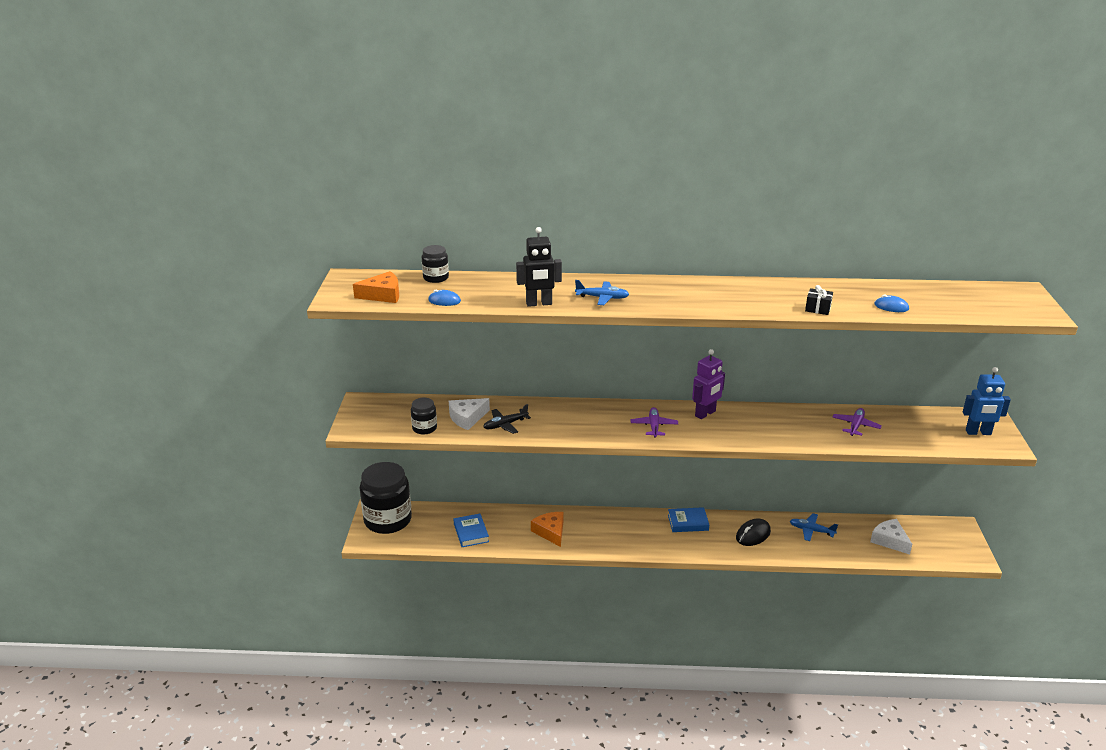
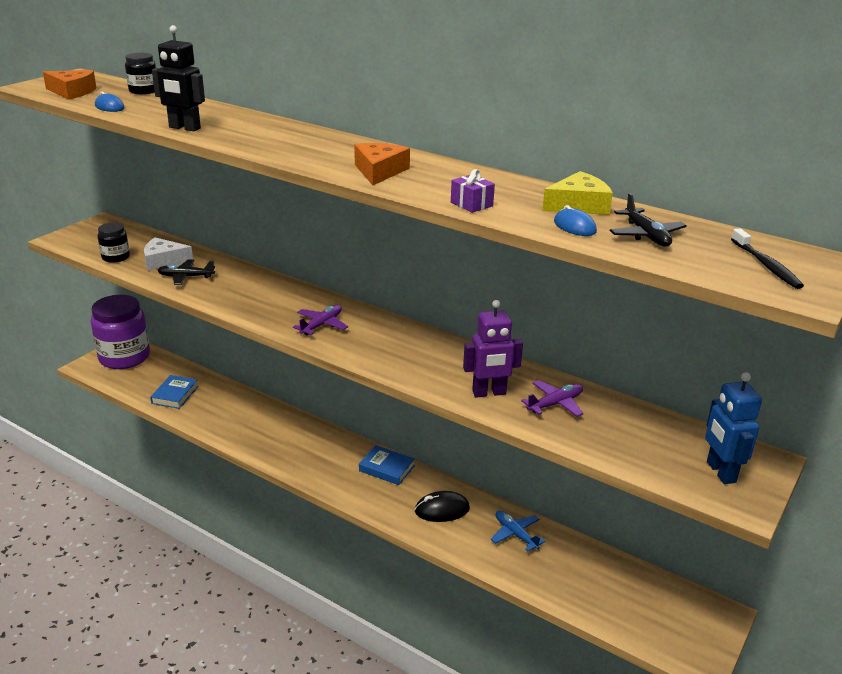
camera: 30 degrees right, 0 degrees up
(388, 520) = (124, 357): black jar -> purple jar
(550, 532) = (243, 422): orange cheese -> orange cheese (379, 171)
(602, 298) = (254, 138): blue plane -> none
(705, 414) = (394, 332): purple robot -> purple robot (489, 393)
(818, 309) = (471, 204): black gift -> purple gift
(869, 291) = (578, 205): none -> yellow cheese
(889, 540) = (602, 588): white cheese -> none
(931, 301) = (646, 235): none -> black plane
(978, 432) = (720, 472): blue robot -> blue robot turned 45 degrees clockwise
(1007, 302) = (766, 265): none -> black toothbrush

